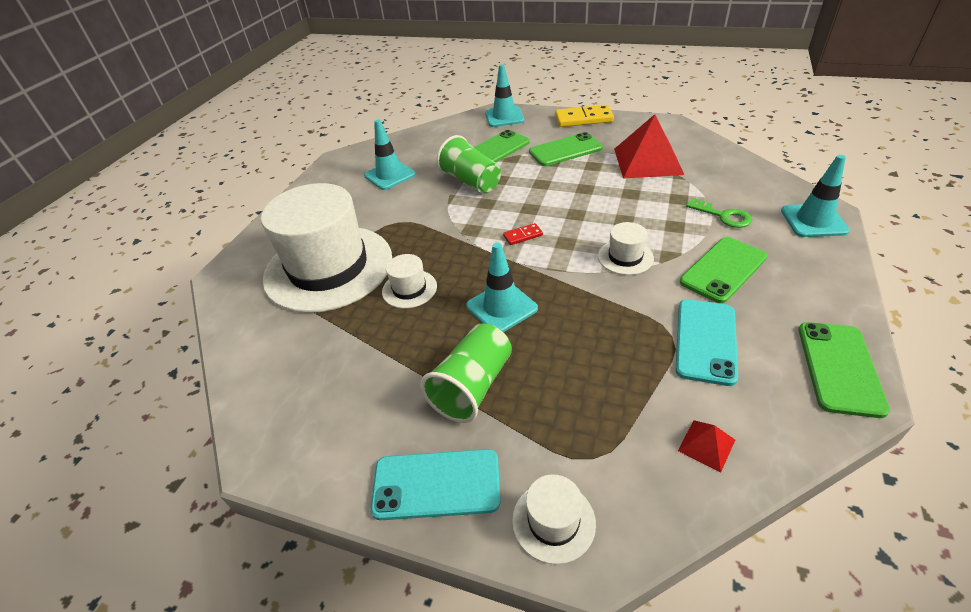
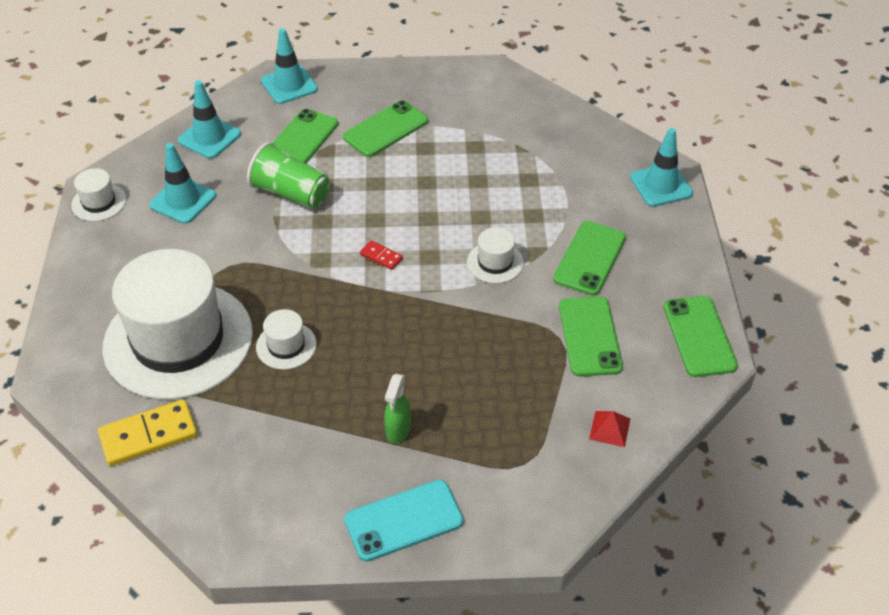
camera: 25 degrees left, 5 degrees up
(472, 386) = (398, 430): green cup -> green spray bottle
(501, 307) = (392, 345): turquoise traffic cone -> turquoise traffic cone (209, 137)
(523, 236) = (381, 256): red domino -> red domino turned 75 degrees clockwise
(553, 521) = (510, 519): white hat -> white hat (99, 202)
(583, 119) = (391, 76): yellow domino -> yellow domino (148, 435)
(647, 161) = (483, 132): red pyramid -> none
(705, 341) = (589, 336): turquoise phone -> green phone
(723, 216) = (577, 194): green key -> none

